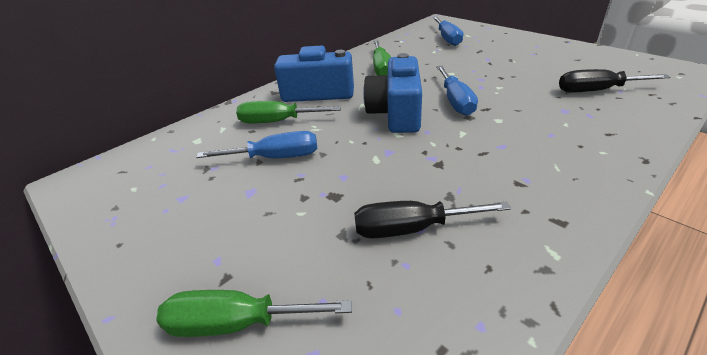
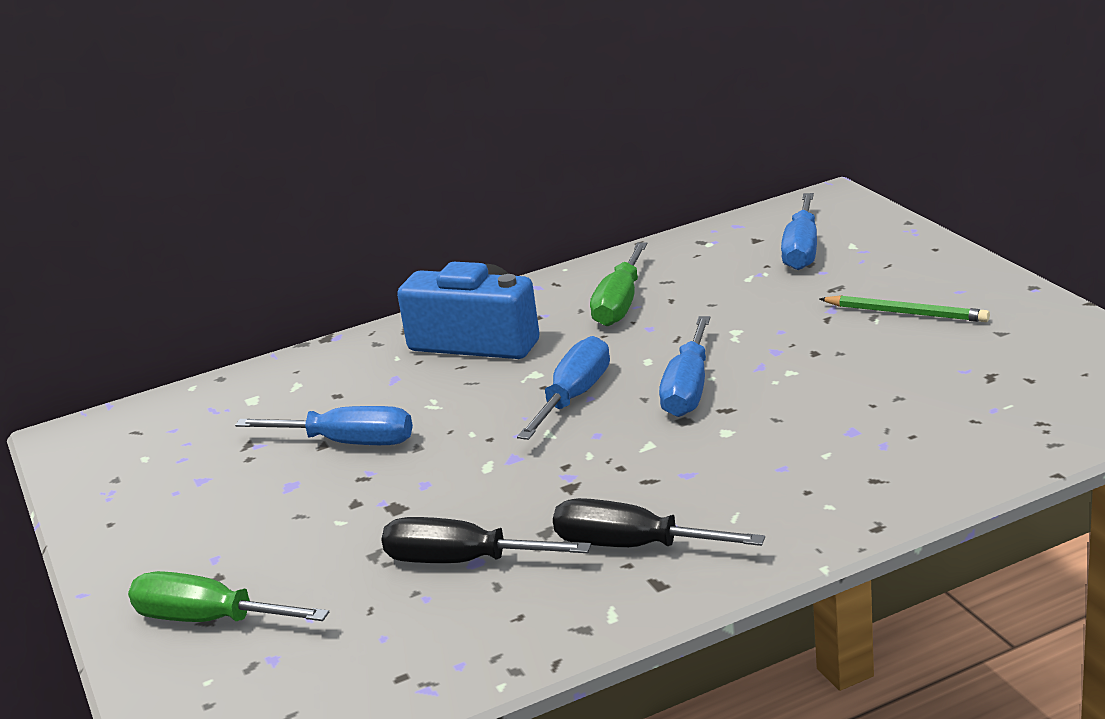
camera: 20 degrees right, 10 degrees down
(277, 121) = (383, 385): green screwdriver -> none
(396, 113) = (574, 397): blue camera -> blue screwdriver
(524, 56) = (906, 313): none -> green pencil
(596, 91) = (950, 403): black screwdriver -> black screwdriver (632, 546)

